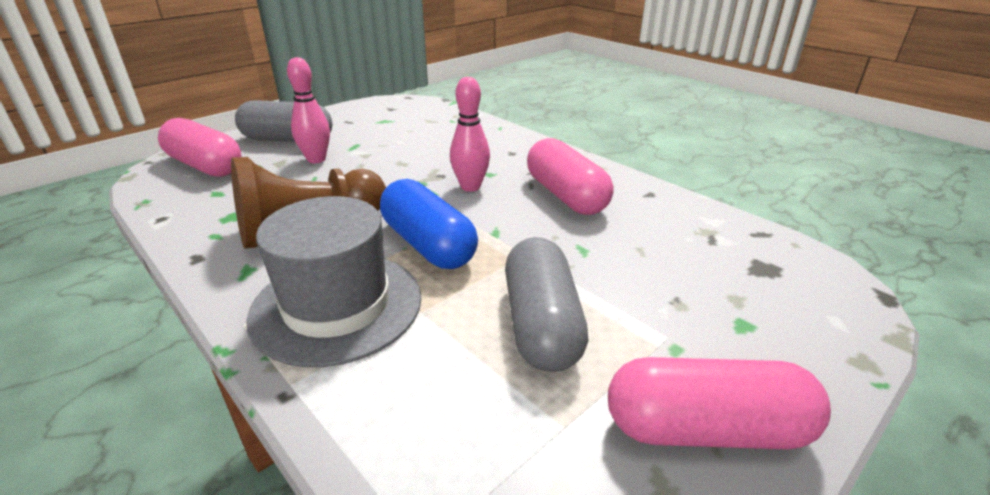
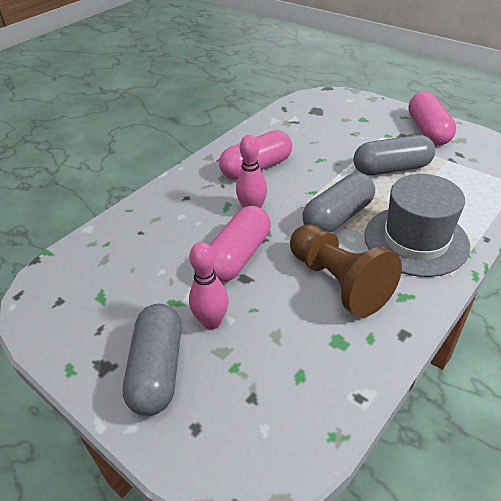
camera: 95 degrees left, 10 degrees up
(205, 166) = (240, 423): pink capsule -> pink capsule (238, 256)
(428, 244) = (338, 217): blue capsule -> grey capsule

